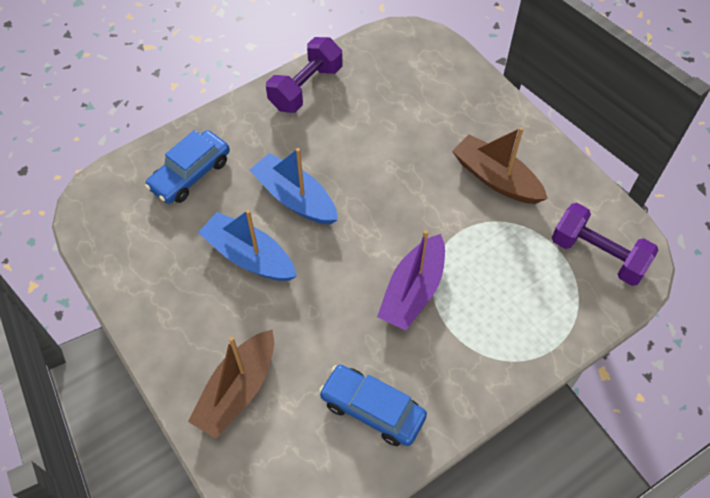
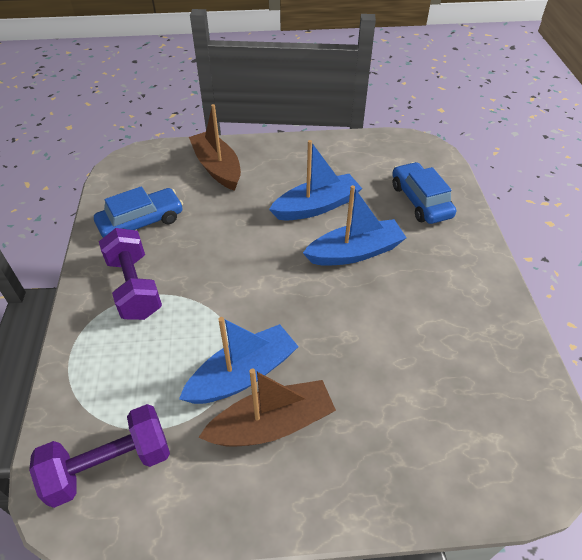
camera: 120 degrees right, 10 degrees down
(306, 88) = (493, 313): purple dumbbell -> purple dumbbell (134, 287)
(413, 291) = (206, 287): purple boat -> none
(473, 216) = (243, 374): none -> blue boat

